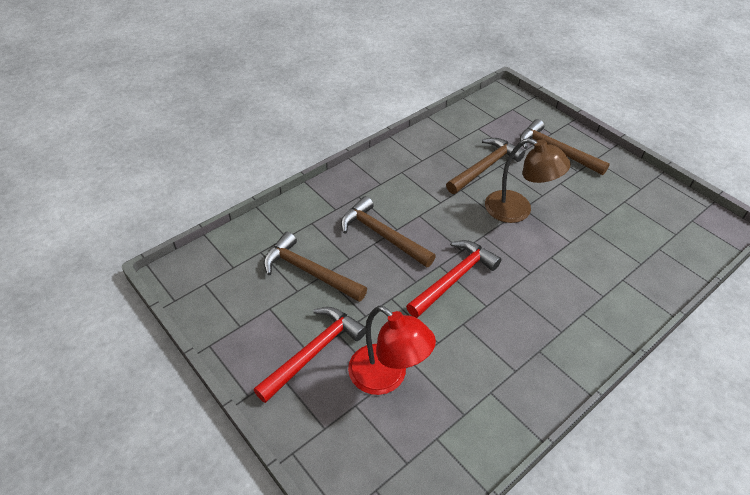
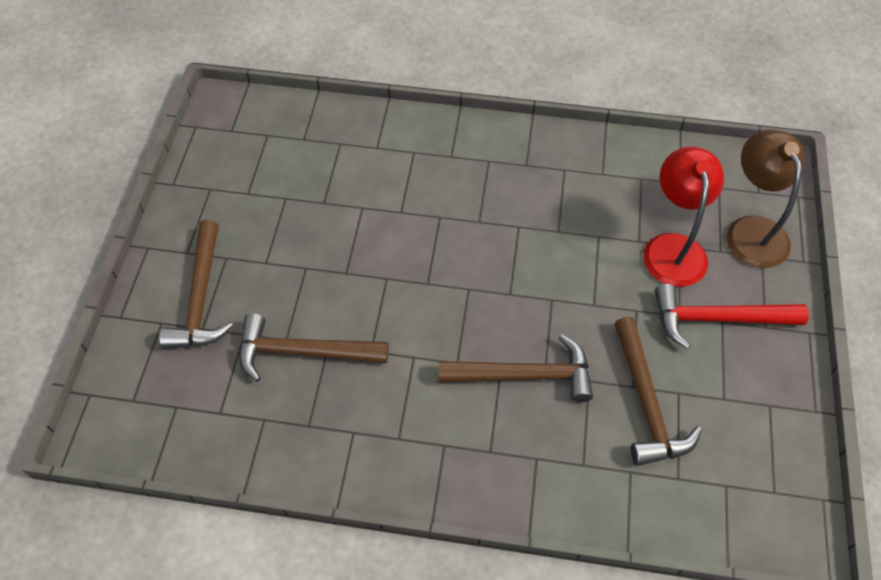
camera: 130 degrees left, 10 degrees up
(382, 235) = (524, 375): brown hammer -> brown hammer turned 90 degrees counterclockwise
(454, 278) = (514, 270): red hammer -> none
(517, 210) = (355, 275): brown lamp -> brown lamp (752, 230)

